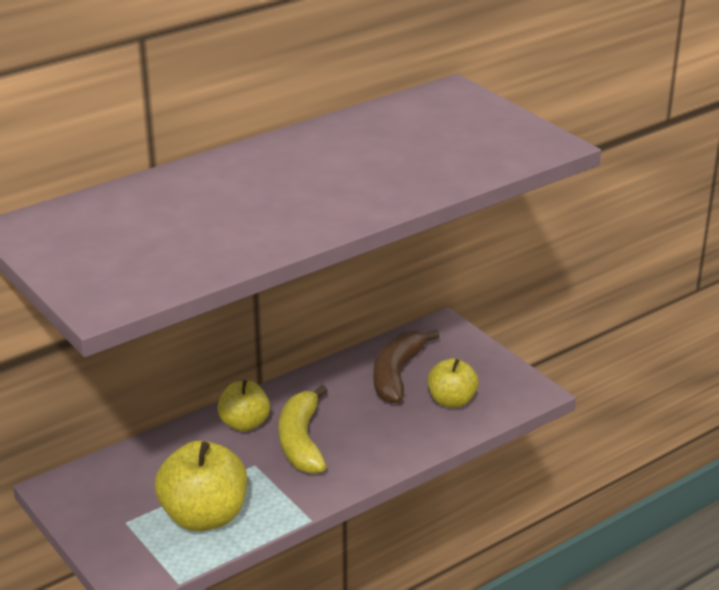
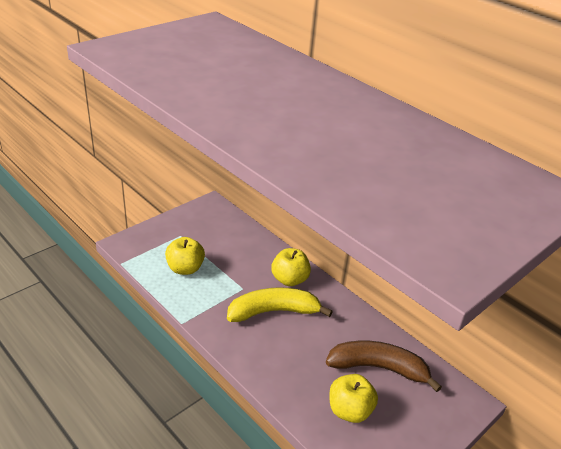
camera: 80 degrees right, 5 degrees up
(204, 516) = (185, 268): yellow apple -> yellow apple, size x0.62

